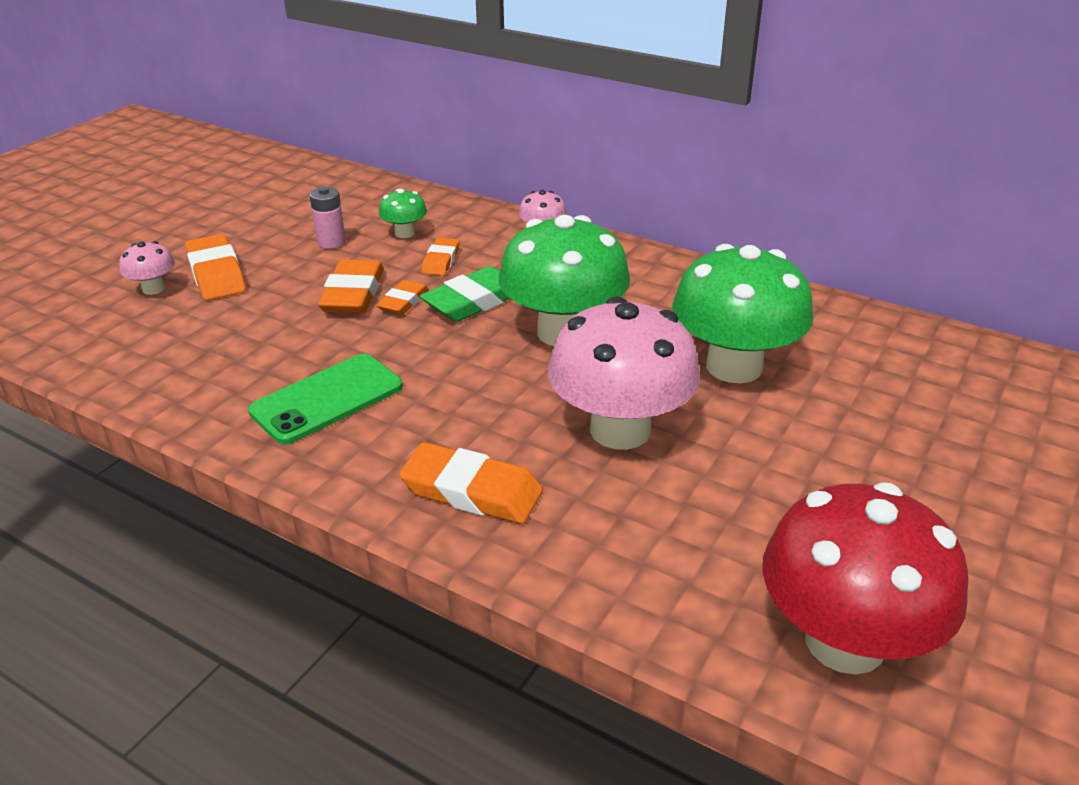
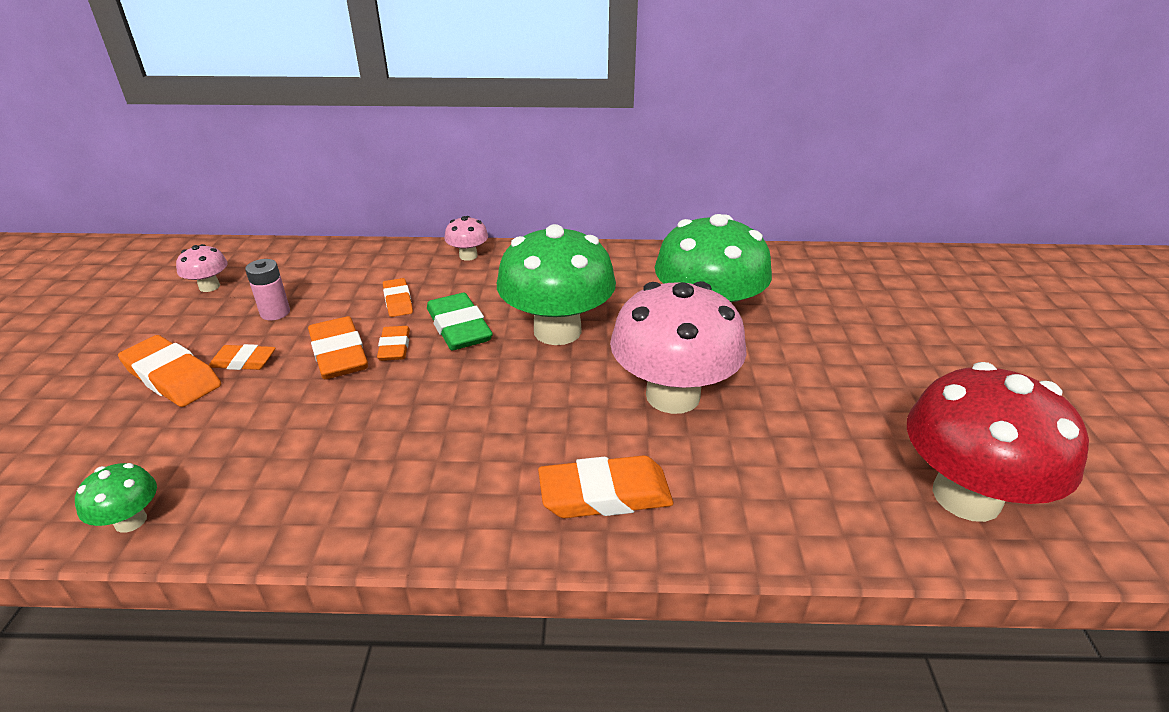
camera: 30 degrees left, 0 degrees up
(153, 289) = (107, 414): pink mushroom -> pink mushroom (209, 286)
(276, 277) = (243, 361): none -> orange eraser
(327, 399) = (398, 461): green phone -> none
(404, 233) = (342, 286): green mushroom -> green mushroom (130, 521)
(474, 301) = (459, 328): green eraser -> green eraser turned 45 degrees counterclockwise

